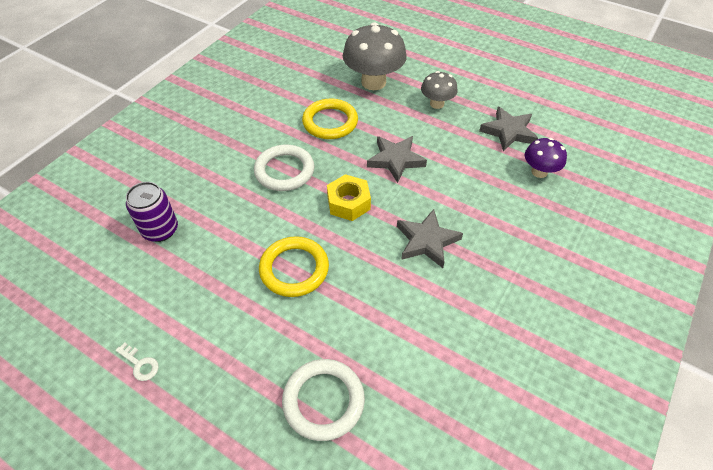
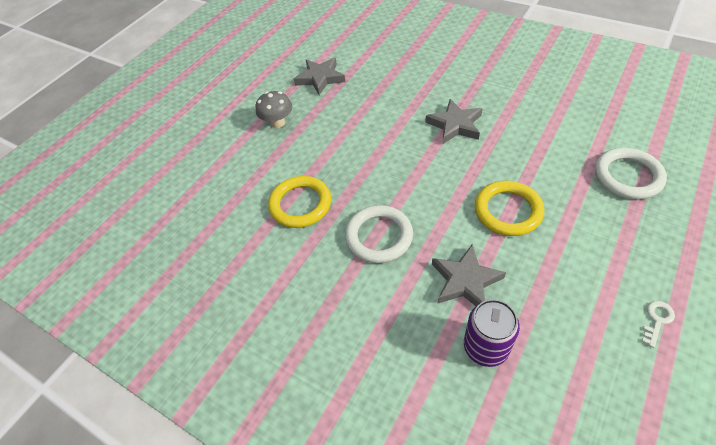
camera: 85 degrees left, 0 degrees up
(348, 203) = (419, 179): yellow nut -> none
(373, 82) = (235, 172): grey mushroom -> none
(395, 160) = (358, 149): grey star -> grey star (465, 281)
(539, 172) = (369, 63): purple mushroom -> none

